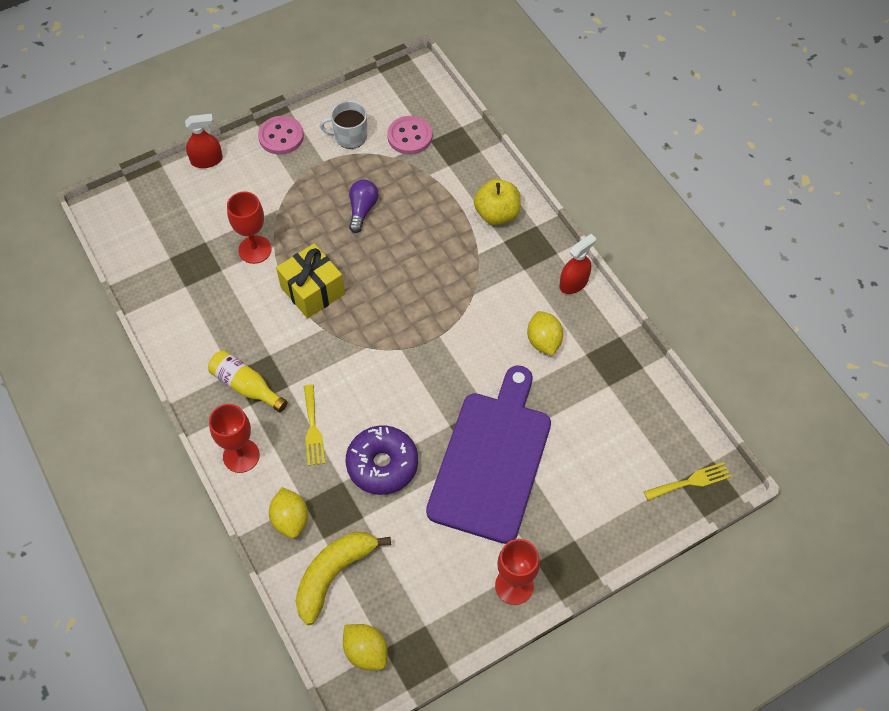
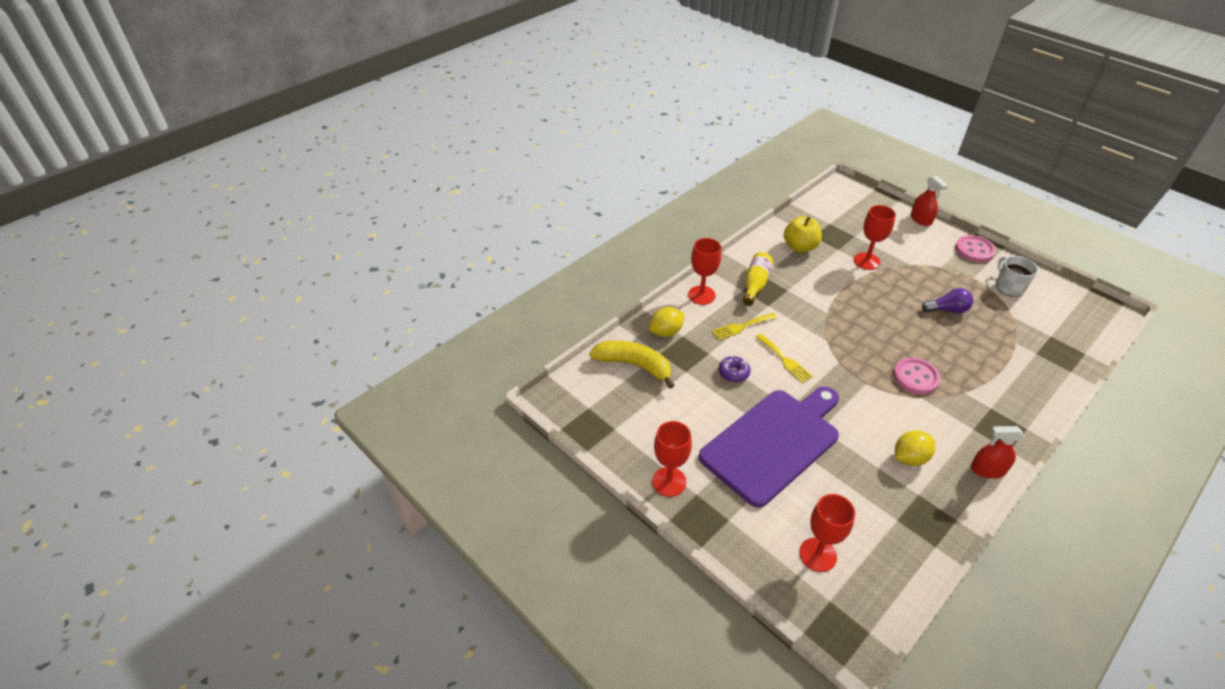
camera: 75 degrees right, 15 degrees down
(312, 291) = (854, 299): yellow gift -> none
(366, 652) = (582, 397): yellow lemon -> none
(382, 464) = (733, 373): purple donut -> purple donut, size x0.53
(410, 136) = (1042, 322): pink button -> pink button (915, 377)
(492, 460) = (773, 443): purple cutting board -> purple cutting board turned 45 degrees counterclockwise
(497, 214) = (1015, 397): yellow apple -> yellow apple (800, 247)
(573, 283) = (987, 470): red spray bottle -> red spray bottle turned 150 degrees clockwise
(630, 472) = (817, 554): none -> red goblet
(691, 481) = (835, 613): yellow fork -> yellow fork (784, 360)

